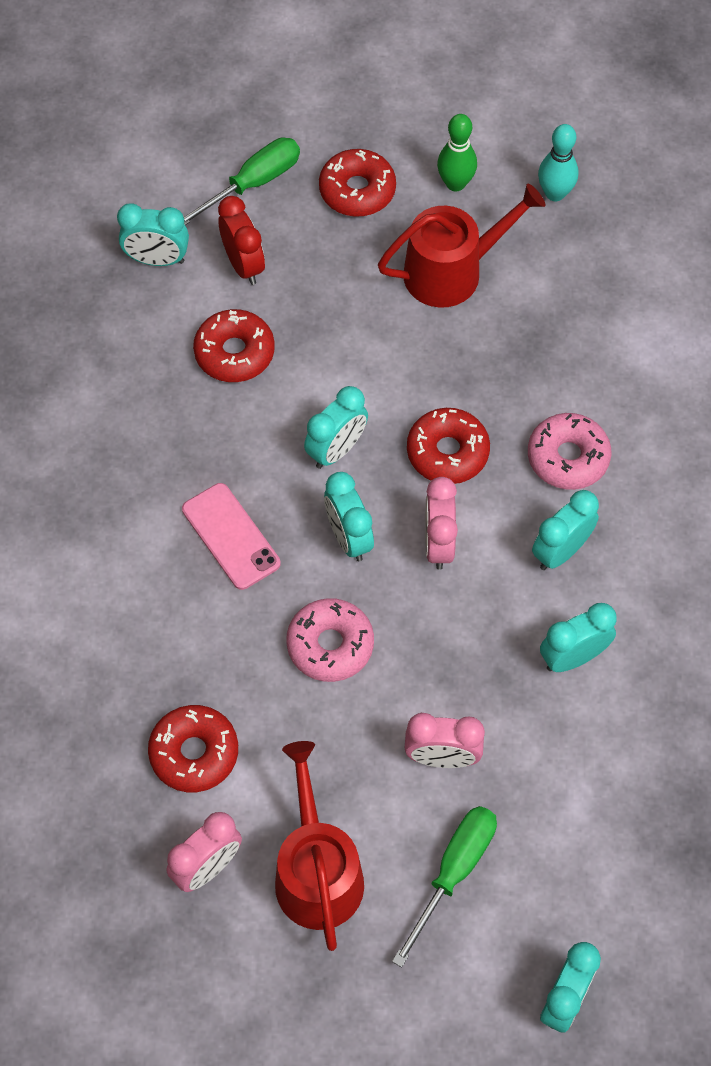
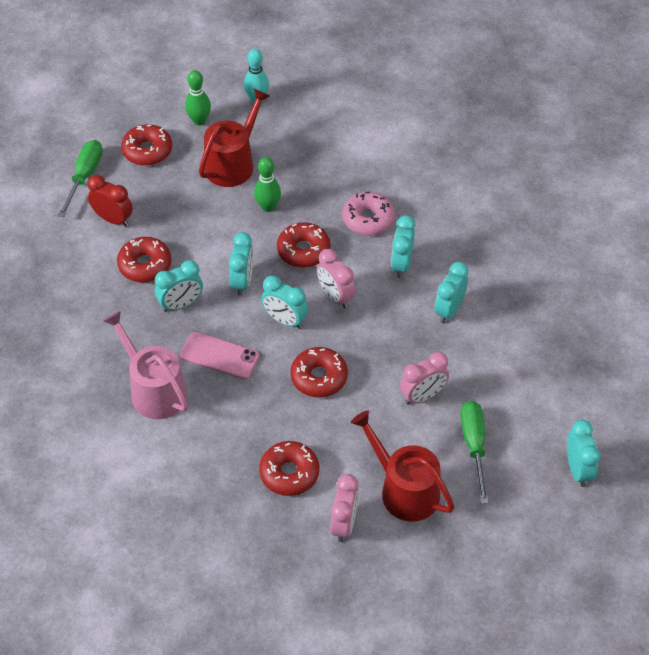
camera: 35 degrees left, 10 degrees down
(119, 533) = (154, 390): none -> pink watering can
(157, 260) = (60, 242): turquoise clock -> turquoise clock (181, 304)
(330, 645) = (319, 377): pink donut -> red donut
(450, 361) = (268, 207): none -> green bowling pin

